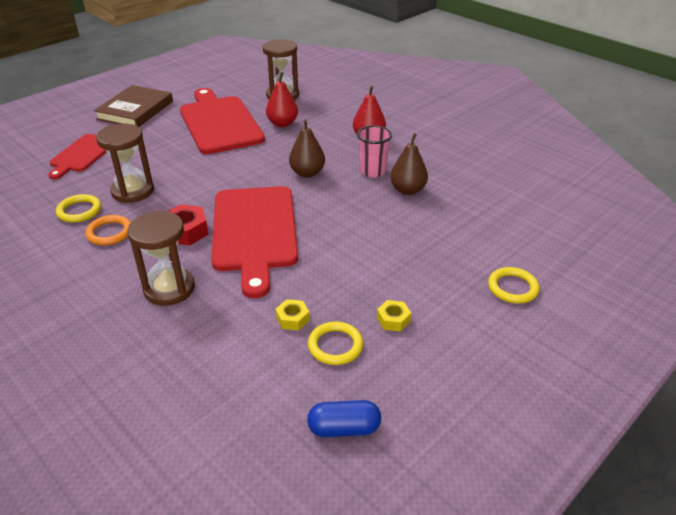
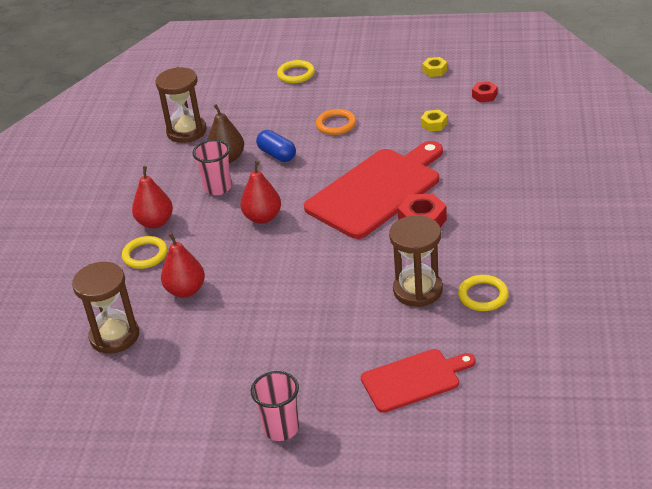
camera: 125 degrees left, 0 degrees up
(109, 233) = (479, 255): orange ring -> orange ring (336, 124)
(135, 110) = (281, 428): brown book -> pink cup
(169, 289) = (483, 183): brown hourglass -> brown hourglass (186, 131)
(219, 123) = (233, 335): red cutting board -> none
(287, 392) = (484, 95): none -> red nut
(307, 173) = (263, 218): brown pear -> red pear
(335, 346) = (431, 101): yellow ring -> yellow ring (145, 255)
(344, 428) = (478, 71): blue capsule -> blue capsule (277, 154)
(393, 320) = (383, 95): yellow nut -> yellow nut (435, 70)

